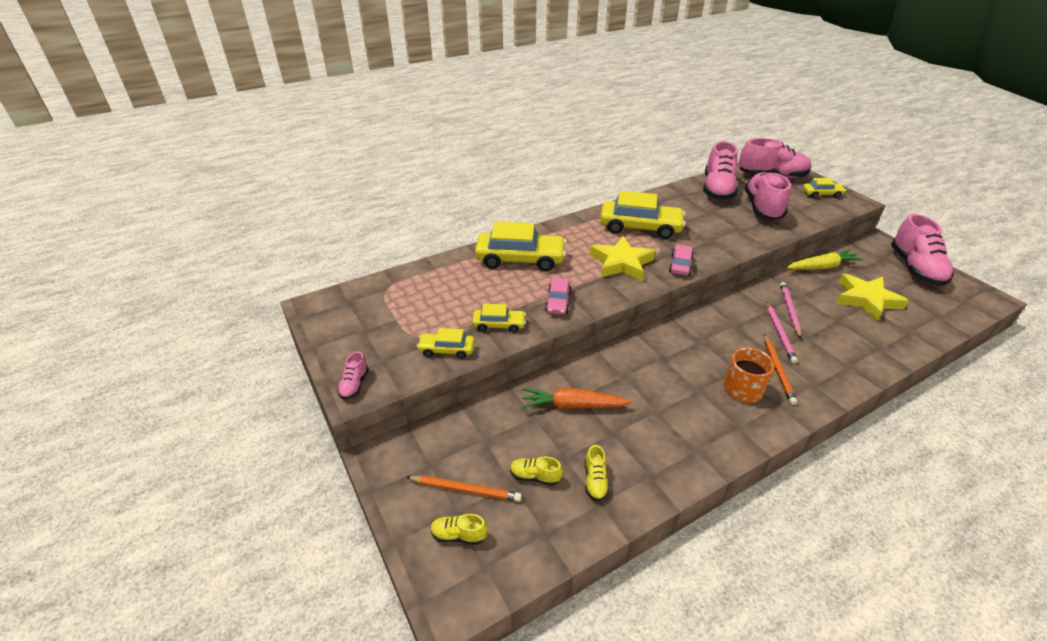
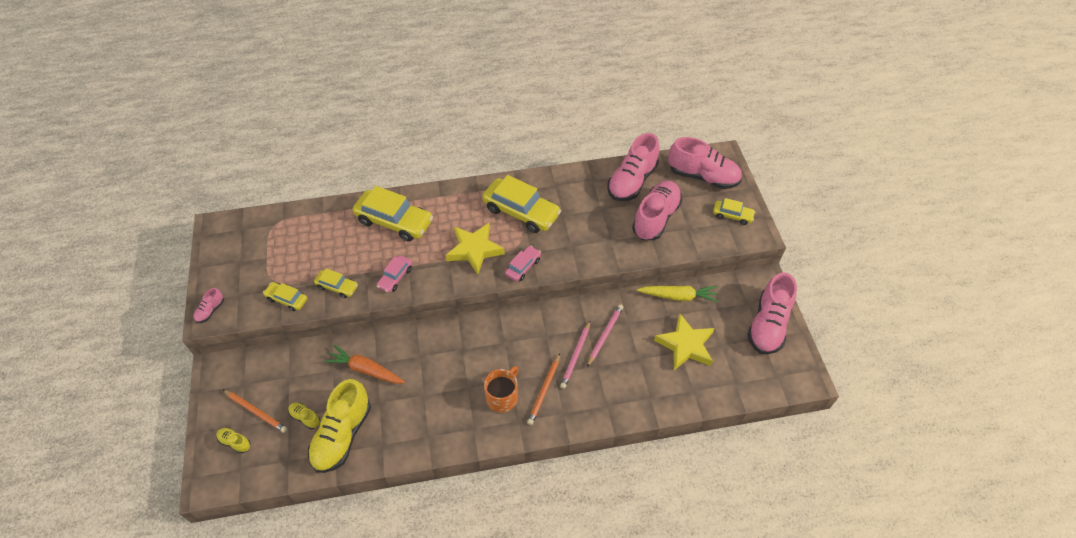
camera: 20 degrees right, 15 degrees up
(595, 481) = (342, 435): yellow shoe -> yellow shoe, size x2.30

